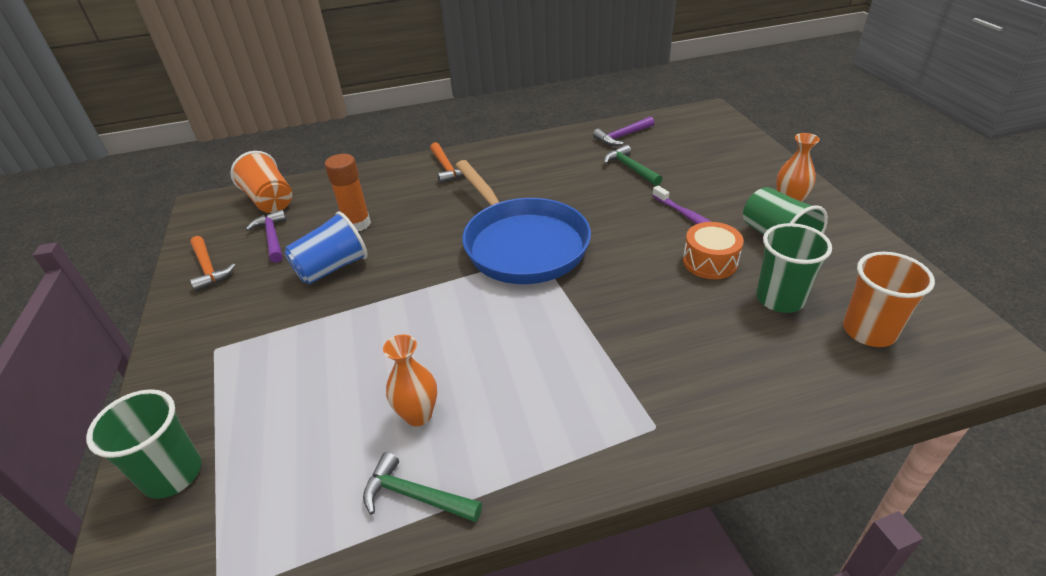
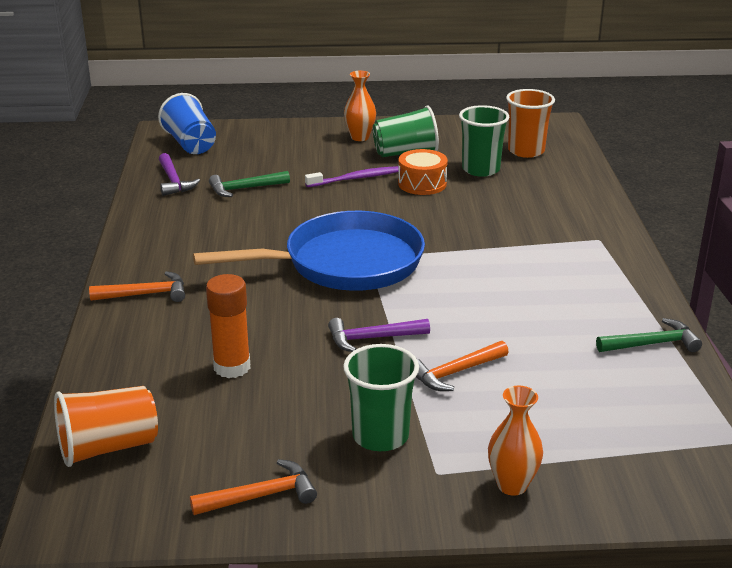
camera: 80 degrees left, 10 degrees down
(172, 474) = (618, 483): green cup -> green cup (380, 436)
(272, 237) = (217, 439): purple hammer -> purple hammer (372, 338)
(332, 268) = (320, 387): blue cup -> blue cup (190, 144)
(352, 339) = (455, 373): none -> orange hammer
(415, 496) = (652, 344): green hammer -> green hammer turned 135 degrees counterclockwise
(418, 415) = (568, 338): orange vase -> orange vase (512, 485)

